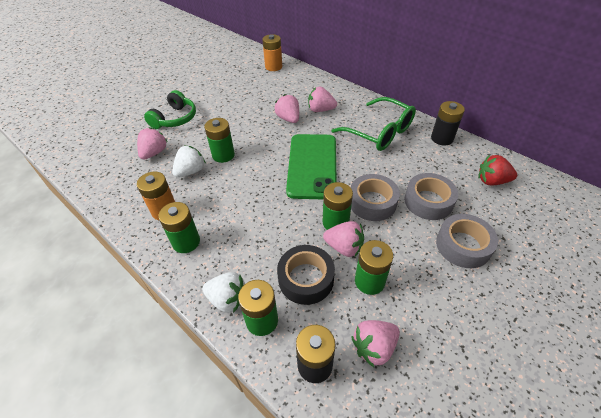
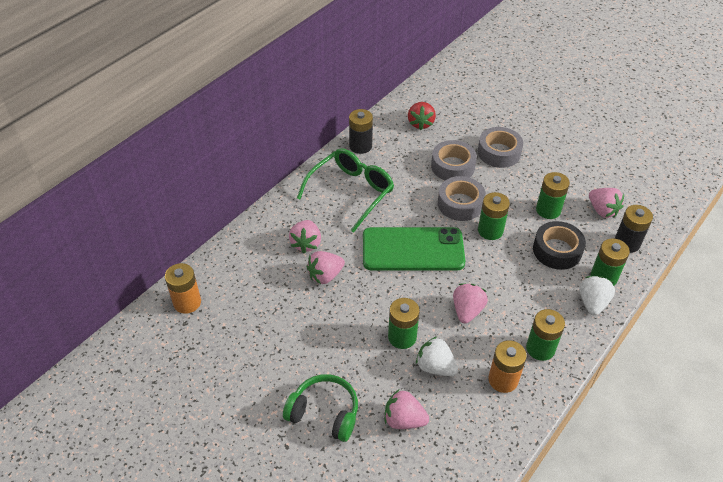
camera: 95 degrees left, 0 degrees up
(344, 247) = (518, 225): pink strawberry -> pink strawberry (467, 311)

